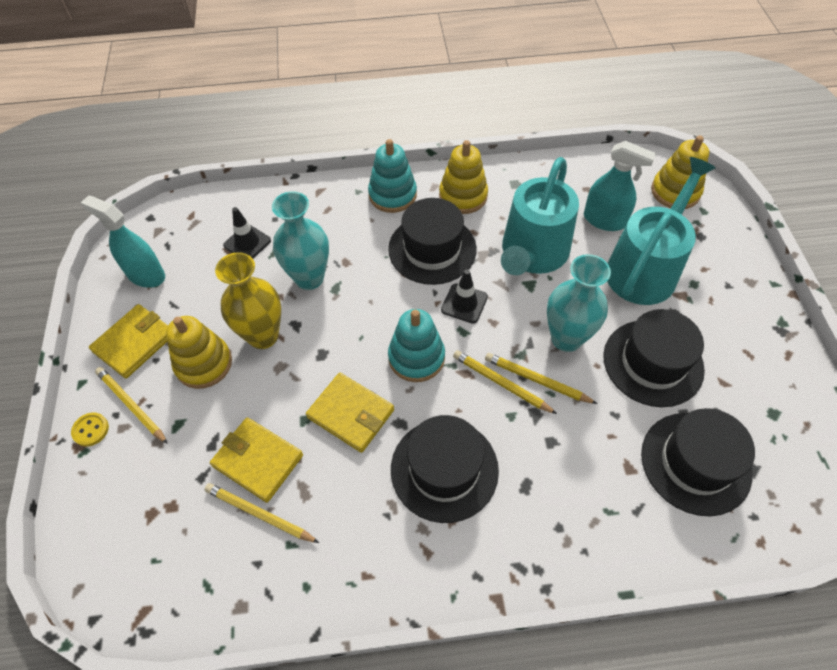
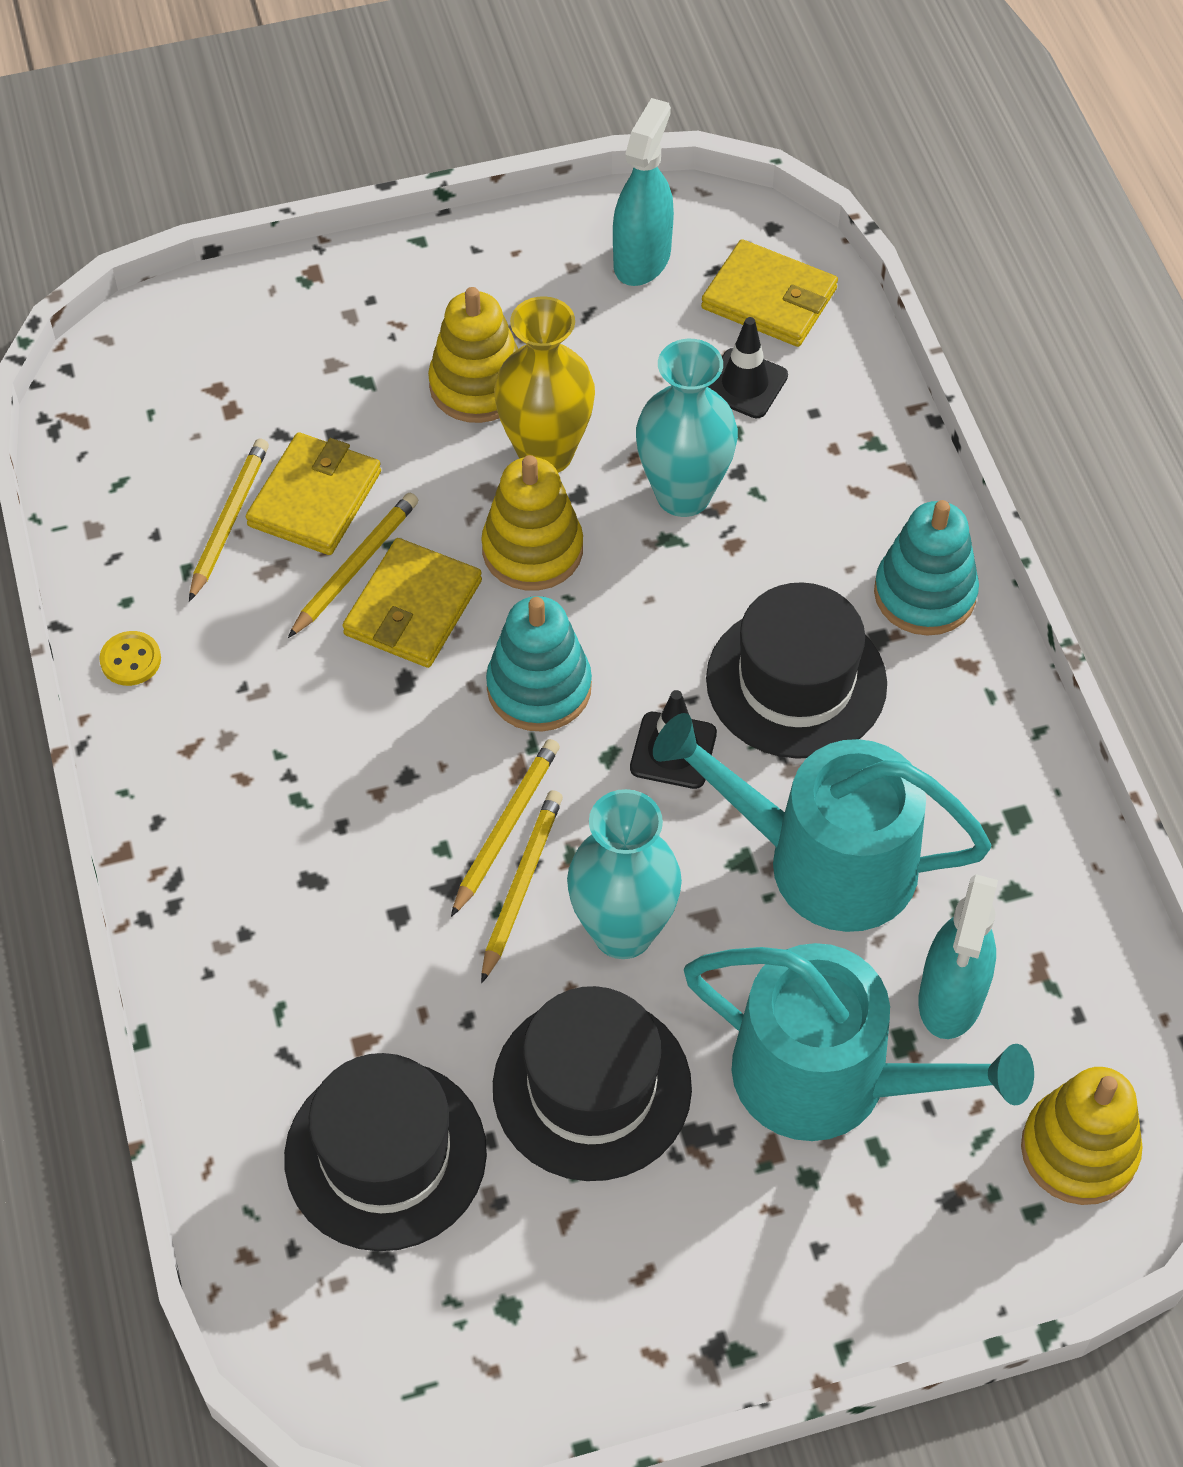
camera: 80 degrees right, 0 degrees up
(91, 430) = (341, 278): yellow button -> yellow button (131, 660)
(131, 405) = (388, 314): yellow pencil -> yellow pencil (355, 566)
(134, 343) = (502, 284): yellow wallet -> yellow wallet (769, 299)
(444, 469) = (328, 756): black hat -> none
(463, 196) = (954, 720): yellow stacking toy -> yellow stacking toy (532, 550)

